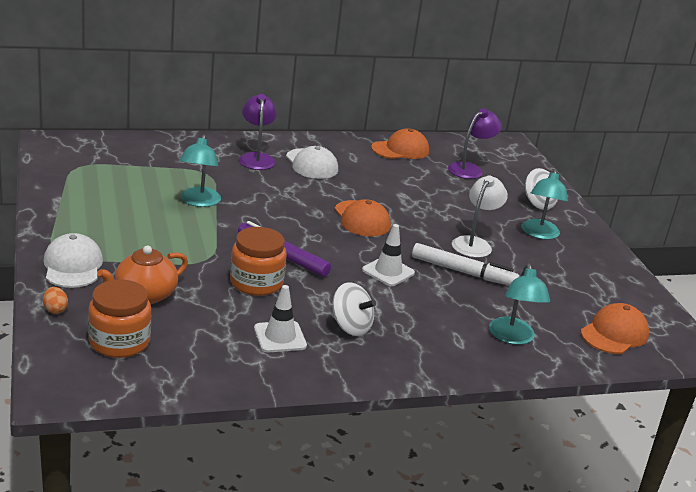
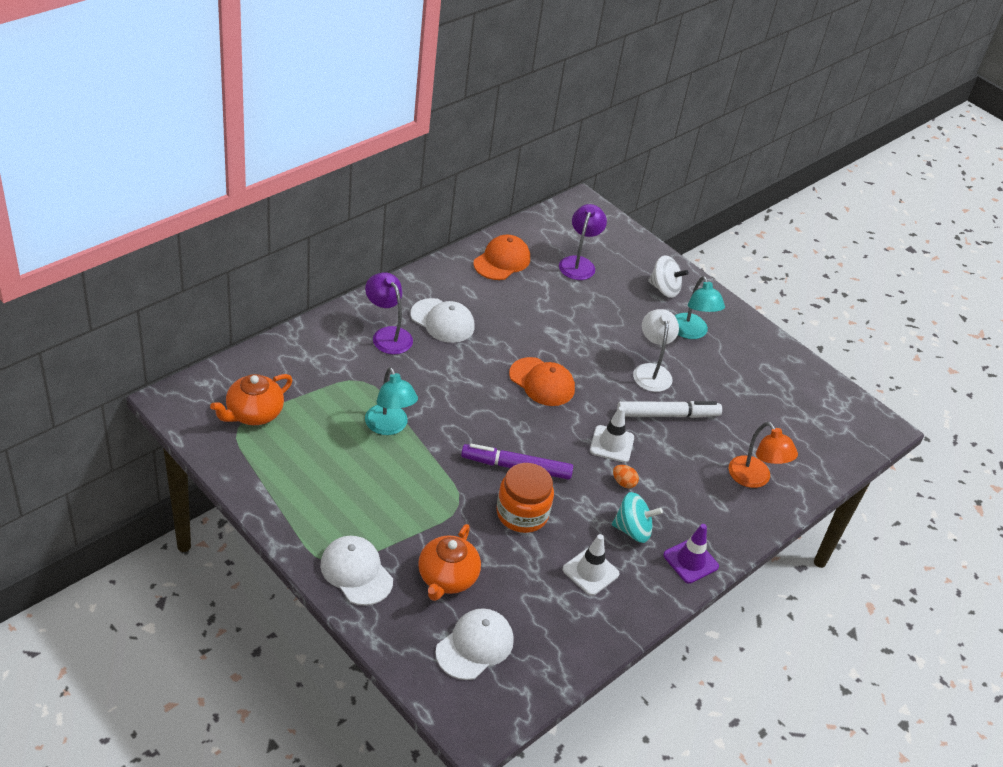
camera: 30 degrees left, 15 degrees up
(55, 310) = (391, 635): orange egg -> orange egg (623, 483)
(100, 164) = (253, 413): none -> orange teapot
(119, 342) = (475, 646): orange jar -> white cap
(350, 327) = (633, 530): white spinning top -> turquoise spinning top
(388, 365) = (690, 561): none -> purple traffic cone
(513, 337) = (754, 479): turquoise lamp -> orange lamp
(614, 333) = (819, 435): orange cap -> none

